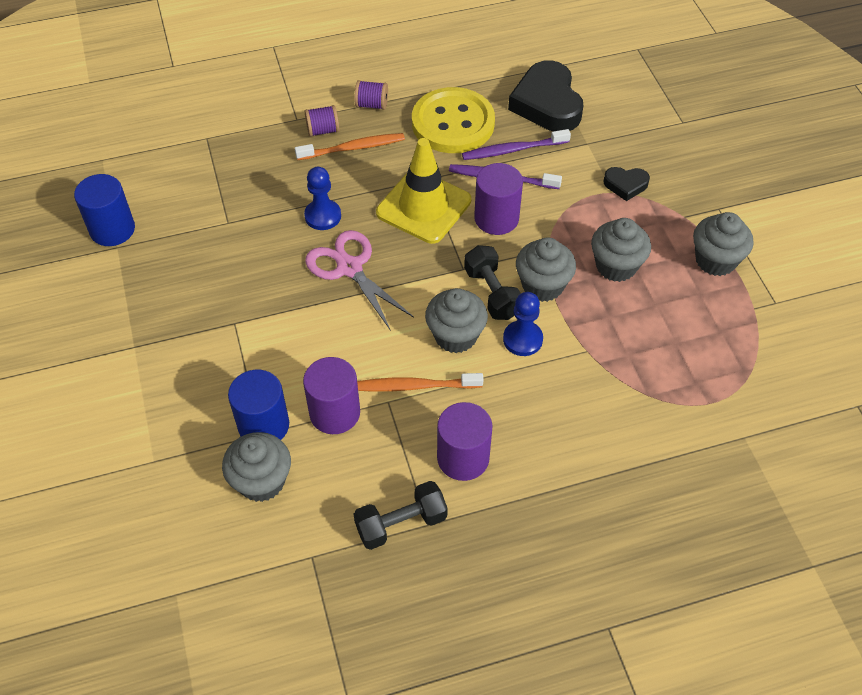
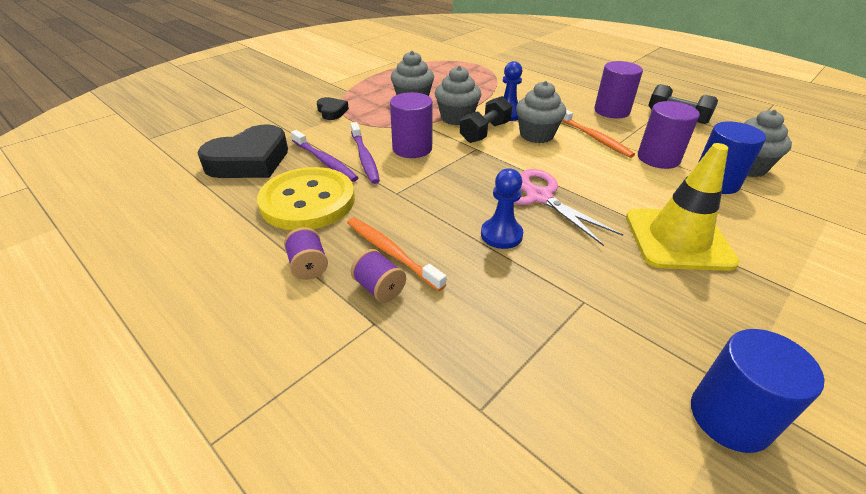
camera: 120 degrees left, 15 degrees down
(349, 268) = (539, 197): pink scissors -> pink scissors turned 120 degrees clockwise
(423, 207) = (432, 183): yellow traffic cone -> yellow traffic cone (678, 239)
(715, 260) = (377, 77): grey cupcake -> none

